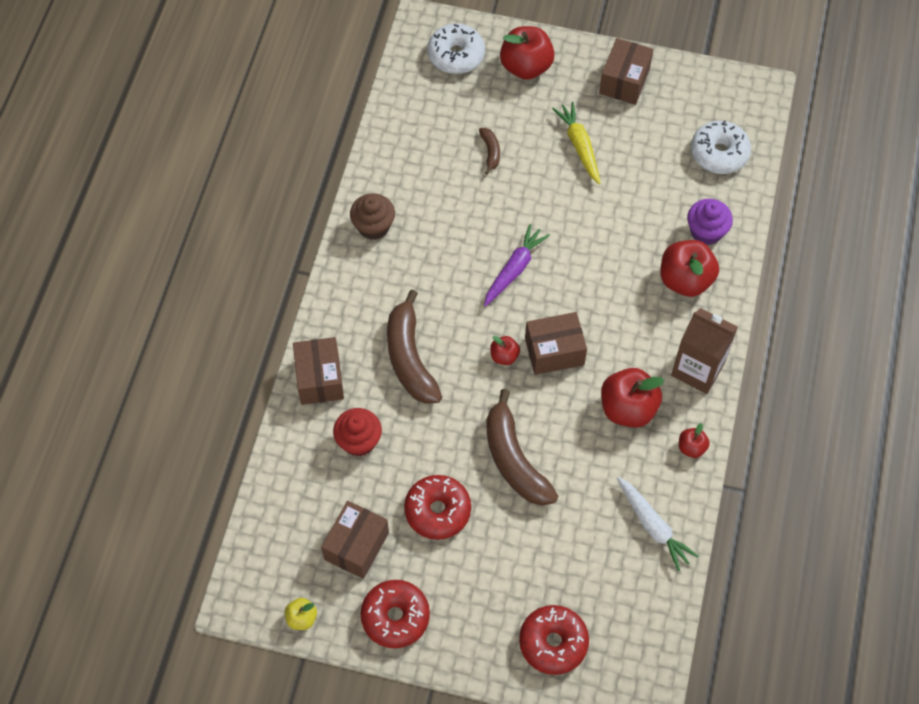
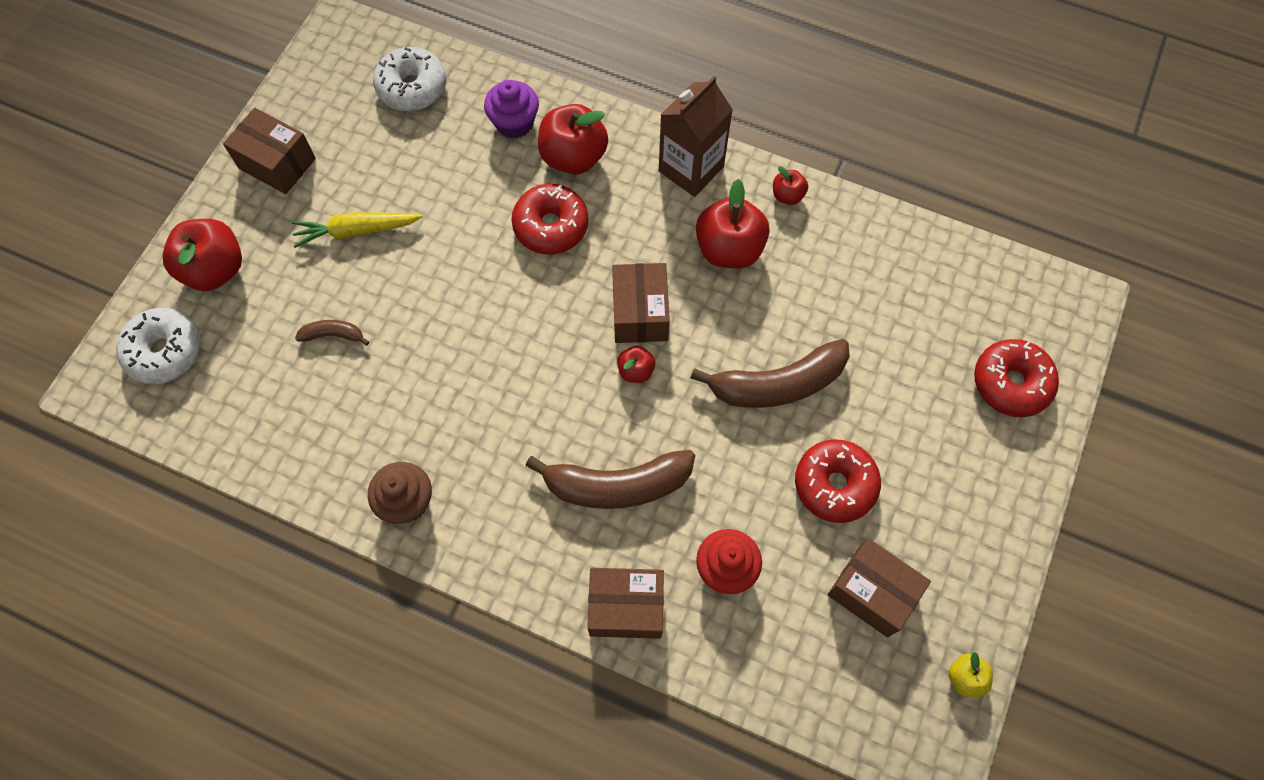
camera: 80 degrees left, 5 degrees up
(395, 617) = (970, 558): red donut -> red donut (551, 226)
(514, 269) = (516, 337): purple carrot -> none
(653, 526) = (878, 253): white carrot -> none

